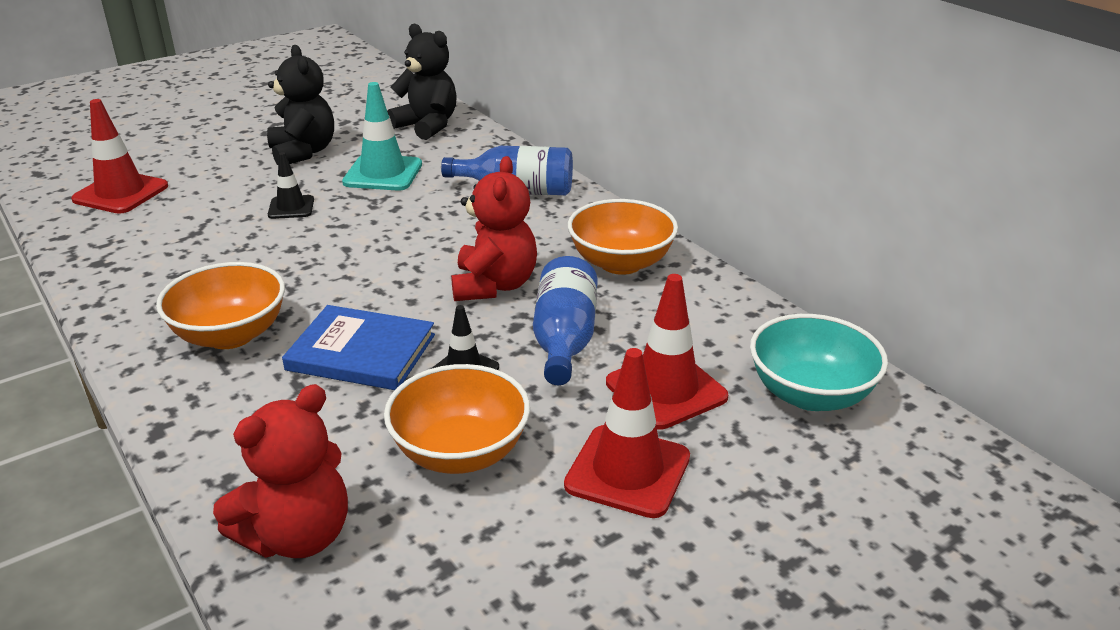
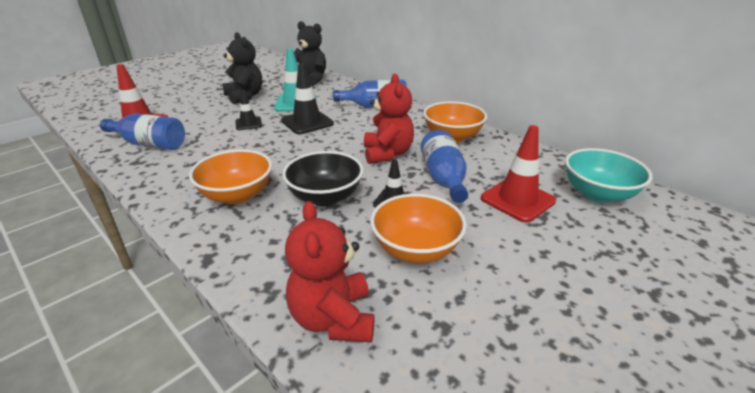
camera: 10 degrees left, 0 degrees up
(127, 233) = (149, 144): none -> blue bottle
(298, 536) = (333, 318): red teddy bear -> red teddy bear turned 135 degrees clockwise
(361, 352) = (325, 197): blue book -> black bowl
(387, 213) = (307, 122): none -> black traffic cone
(627, 471) = (524, 249): red traffic cone -> none

